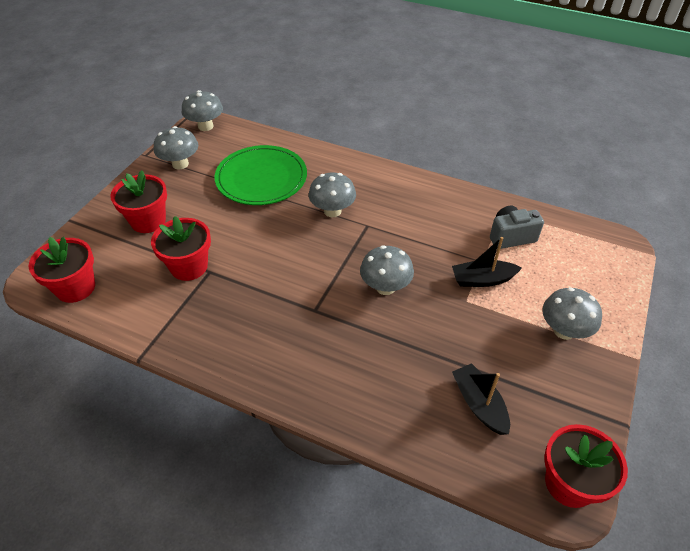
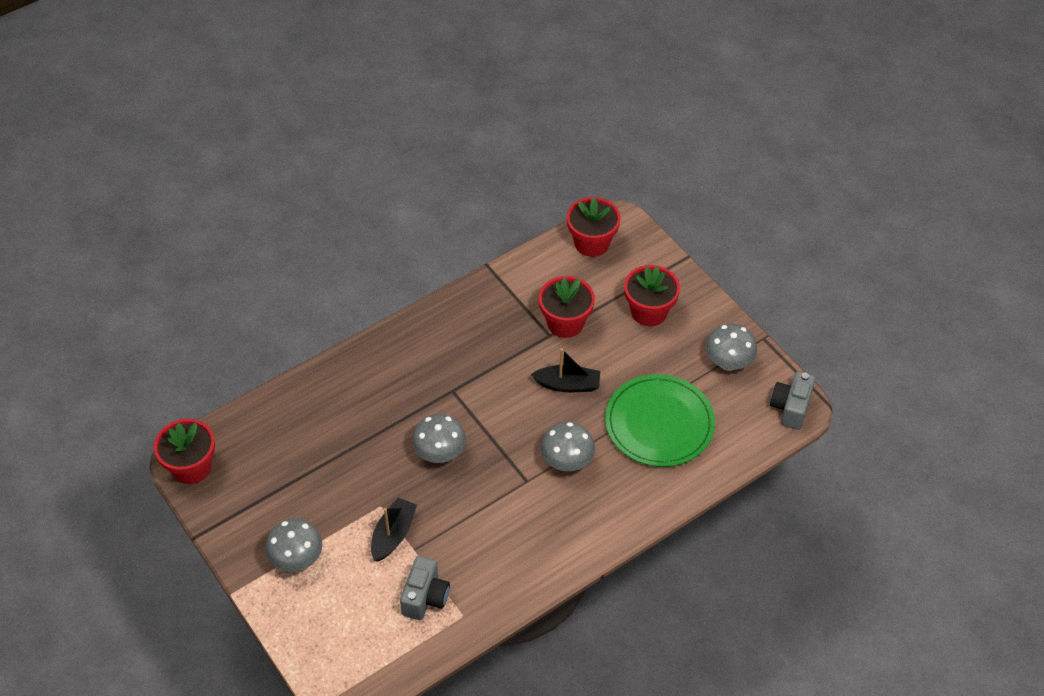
camera: 120 degrees right, 5 degrees up
(205, 126) = (790, 408): grey mushroom -> grey camera
(479, 404) = (286, 452): black boat -> black boat (568, 385)

